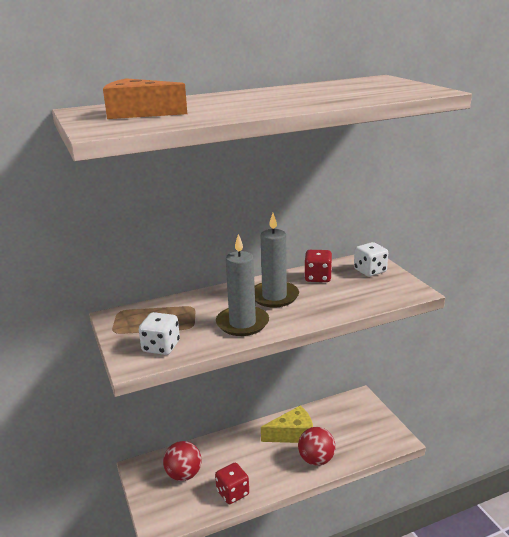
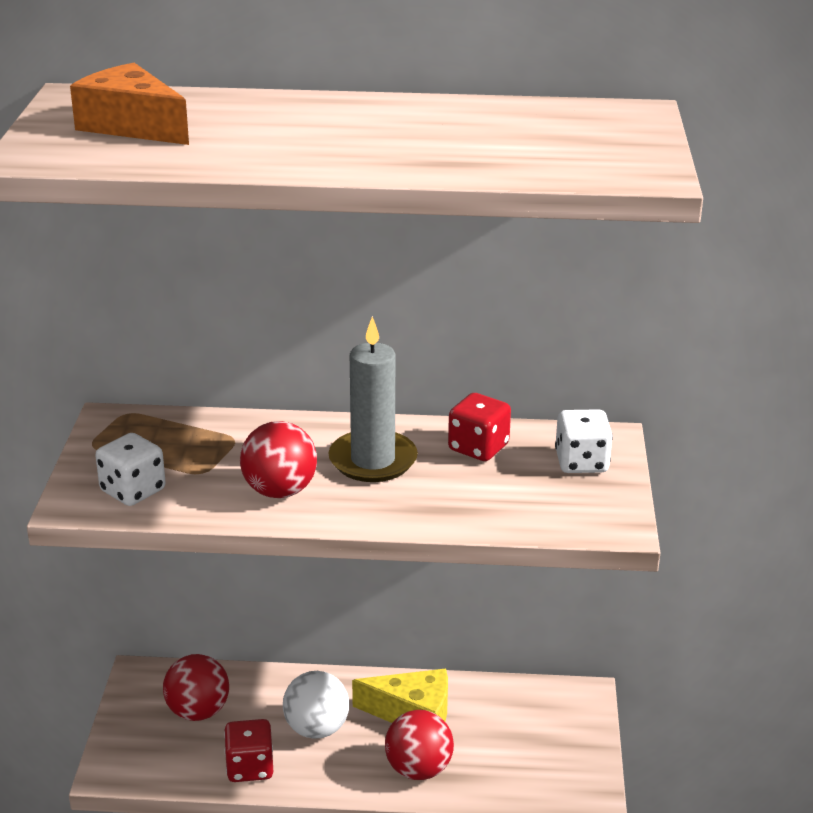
camera: 25 degrees right, 5 degrees up
(242, 323) = (280, 491): grey candle -> red ball
(252, 459) = (316, 729): none -> white ball

